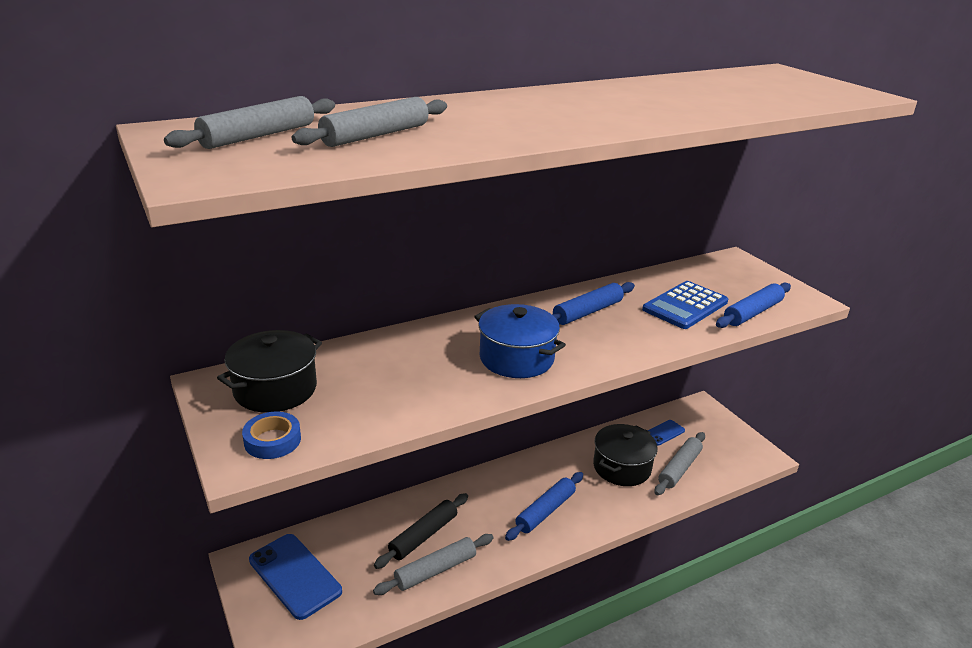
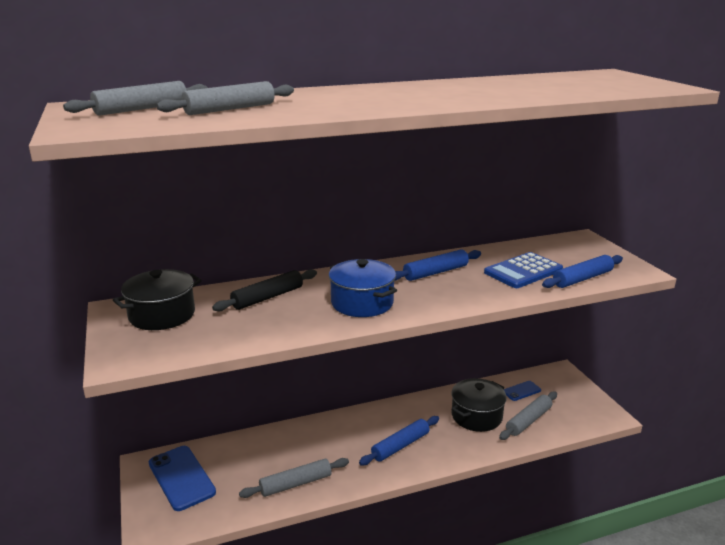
camera: 10 degrees right, 5 degrees down
(272, 440) = (146, 349): blue tape -> none
(423, 536) = (292, 456): black rolling pin -> black rolling pin (267, 297)

